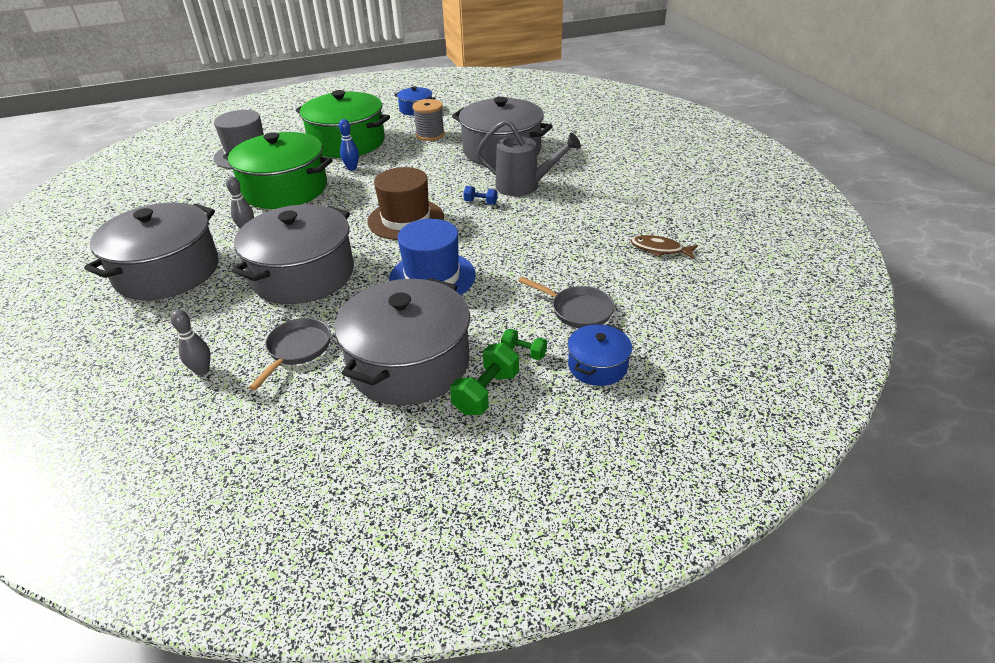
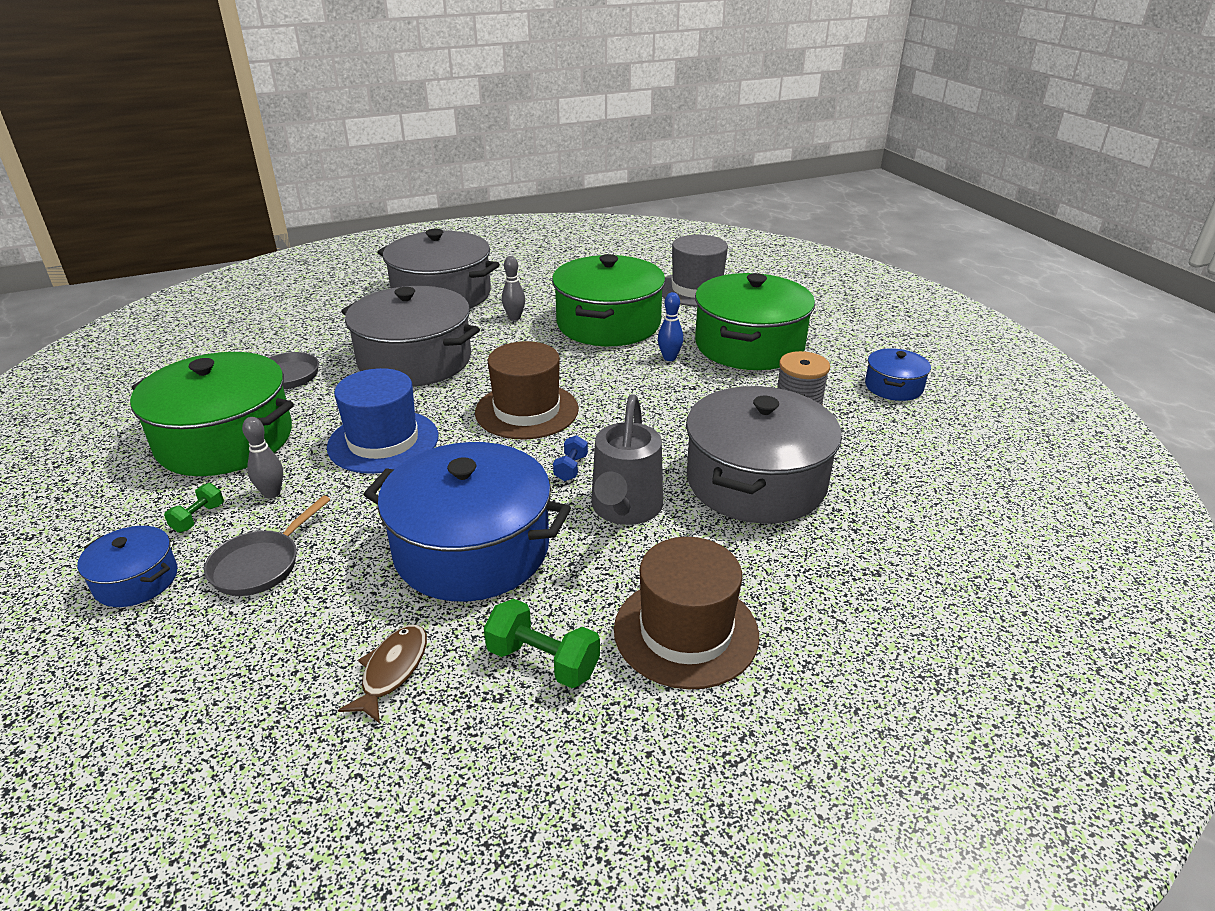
camera: 85 degrees right, 5 degrees down
(202, 370) = (277, 337): grey bowling pin -> grey bowling pin (272, 493)
(409, 363) = (225, 440): grey pot -> green pot
(486, 393) = (145, 493): green dumbbell -> green dumbbell (543, 661)
(560, 232) = (472, 549): none -> blue pot
(619, 173) = (686, 632): none -> brown hat

